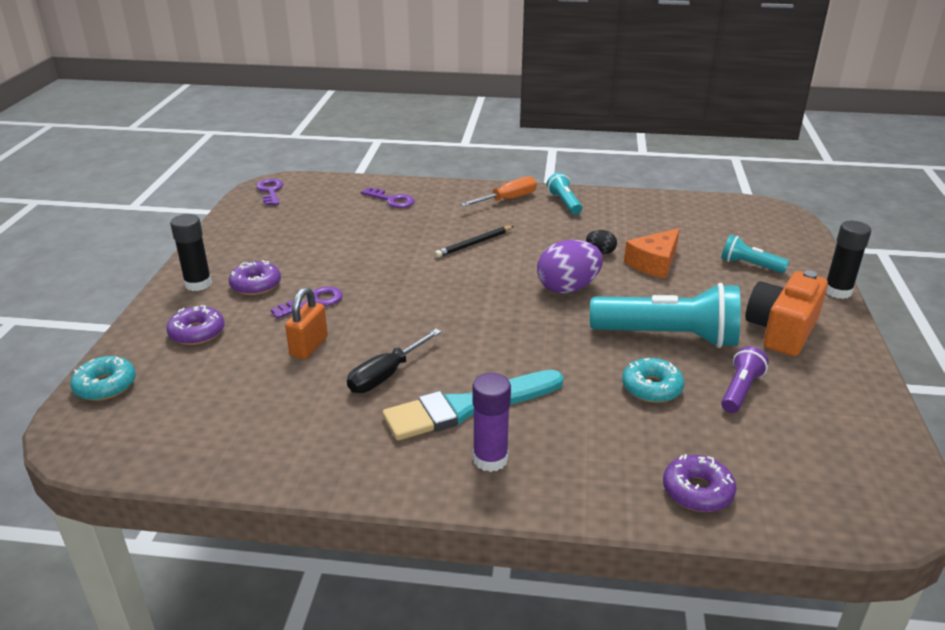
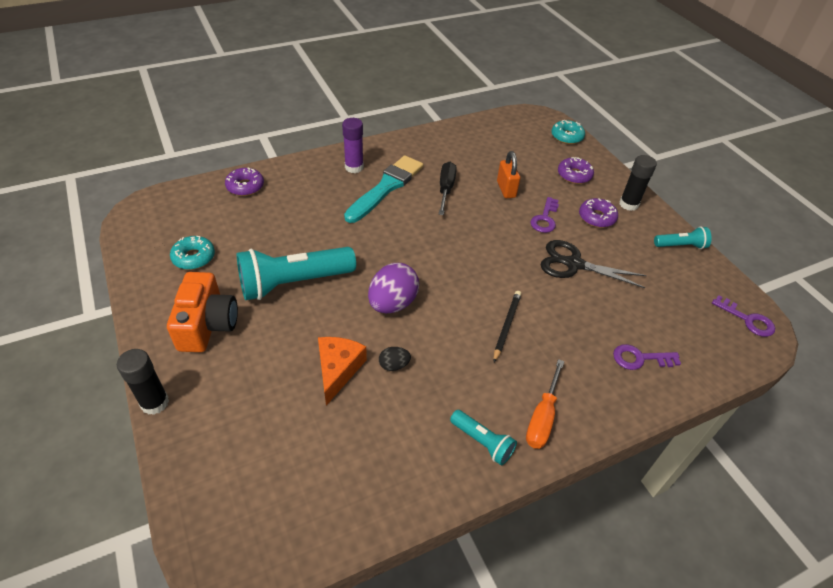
camera: 145 degrees right, 15 degrees up
(348, 260) = (574, 264): none -> black scissors
(651, 388) = (290, 236): turquoise donut -> turquoise donut (194, 257)
(740, 390) = (232, 255): purple flashlight -> none
(750, 265) = (245, 409): turquoise flashlight -> turquoise flashlight (680, 246)

